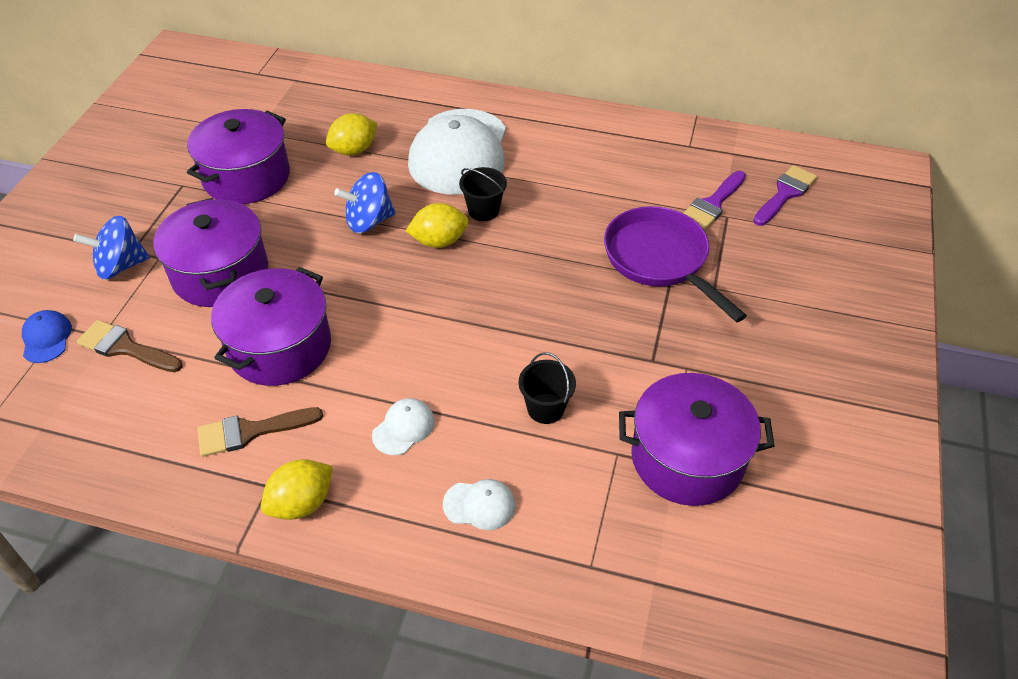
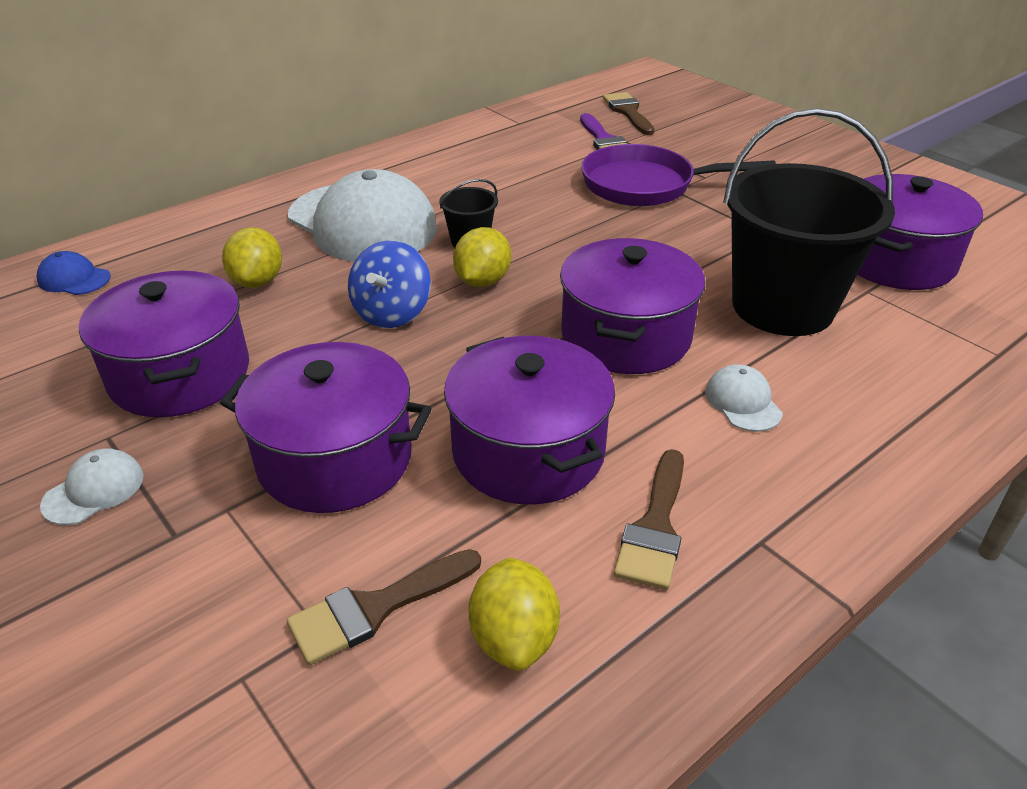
camera: 55 degrees left, 10 degrees down
(46, 338) = (248, 707): blue cap -> blue cap (74, 279)
(121, 266) = (192, 557): blue spinning top -> none
(301, 503) = (808, 521): yellow lemon -> yellow lemon (514, 638)
(433, 339) = (626, 336): none -> purple pot
(479, 505) = (886, 391): white cap -> white cap (94, 490)
(545, 408) = (782, 306): black bucket -> black bucket, size x2.35
(785, 193) = (628, 112): purple brush -> brown brush

